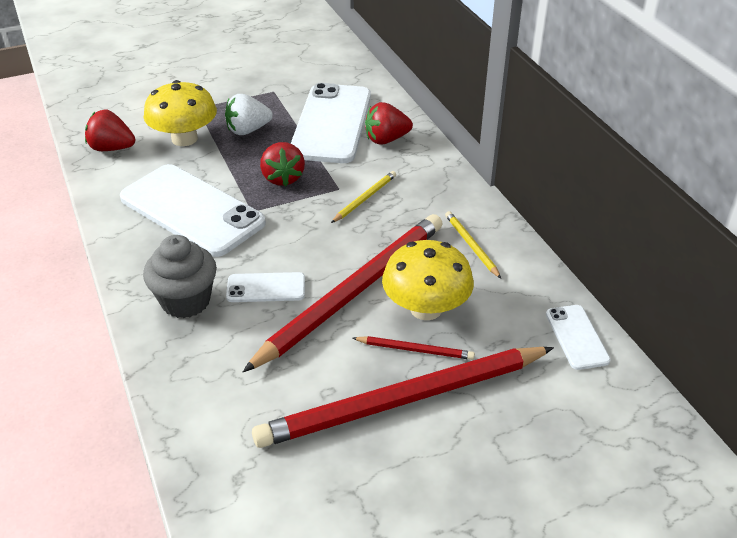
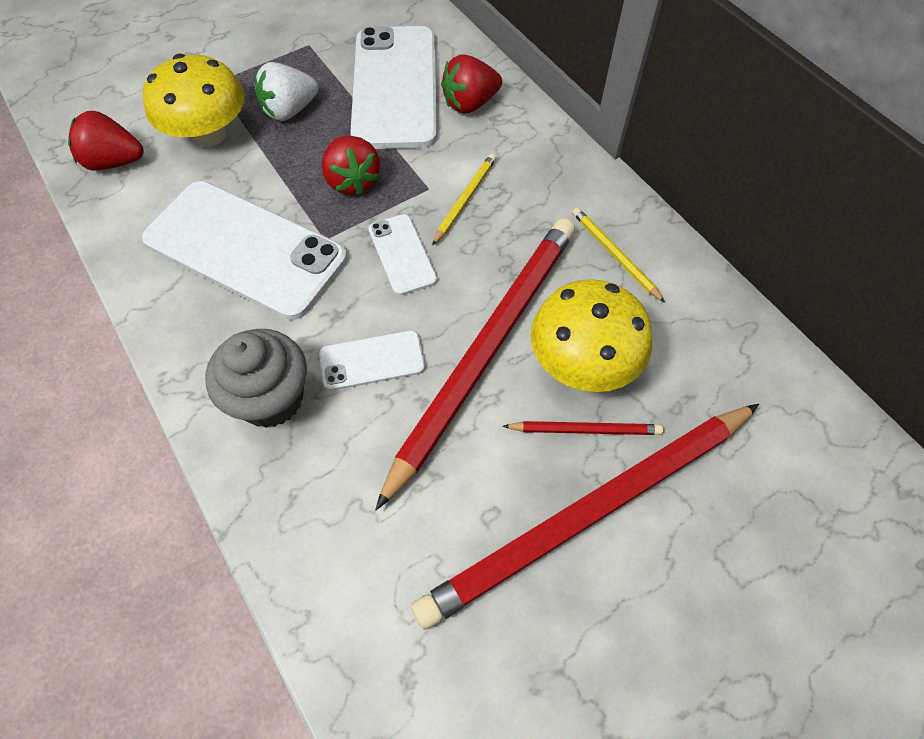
camera: 10 degrees left, 20 degrees up
(576, 337) = (776, 377): white phone -> white phone (402, 254)

